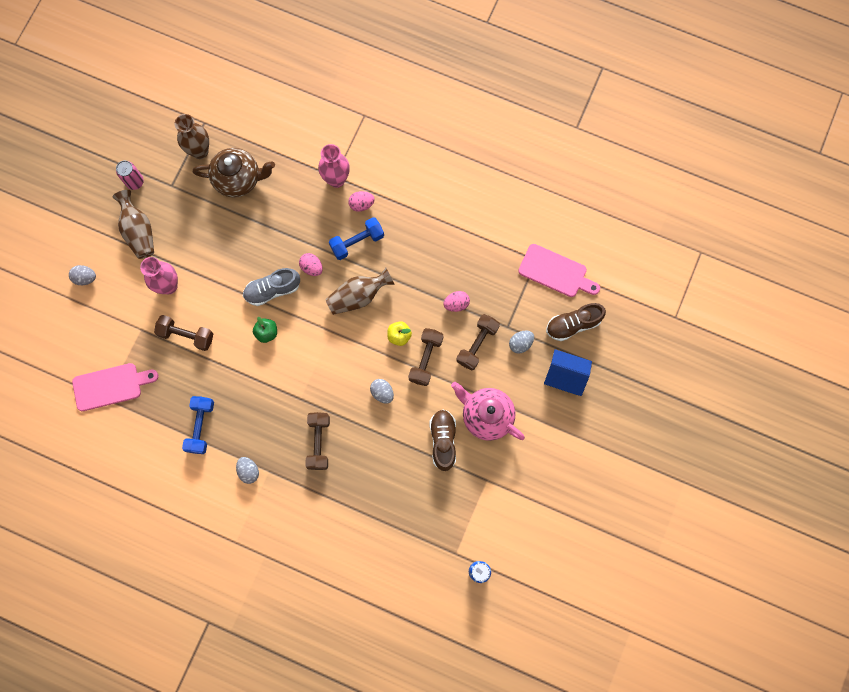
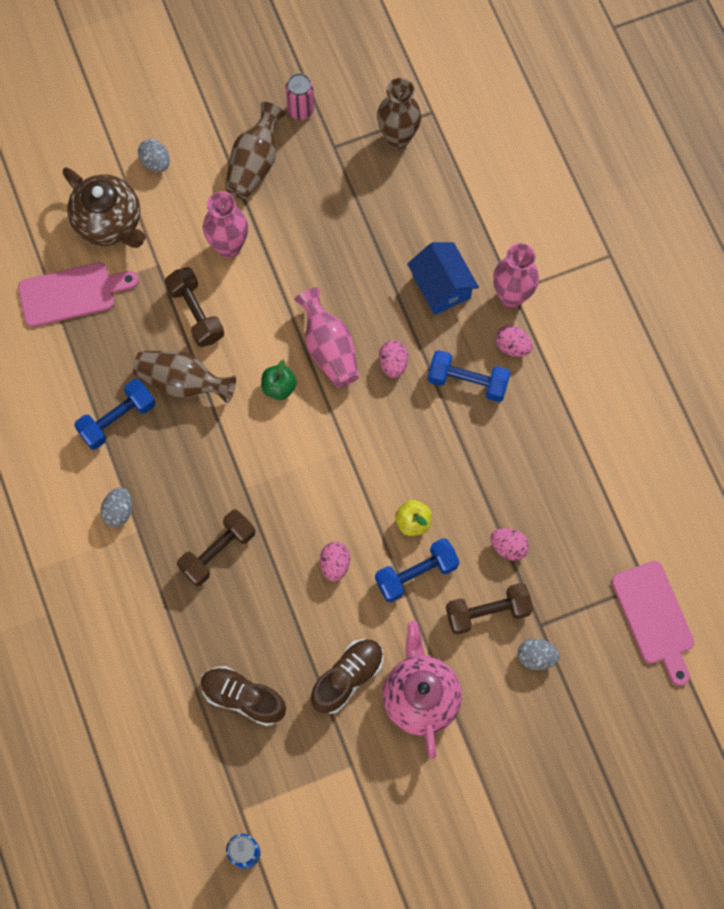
camera: 45 degrees right, 5 degrees down
(111, 386) = (72, 293): pink cutting board -> pink cutting board turned 45 degrees counterclockwise
(238, 179) = (408, 202): brown teapot -> brown teapot (109, 223)
(272, 290) = (329, 349): grey shoe -> pink vase
(358, 296) = (411, 439): brown vase -> brown vase (183, 382)
(382, 392) = (335, 564): grey egg -> pink egg
(425, 359) = (416, 574): brown dumbbell -> blue dumbbell
(565, 376) = (550, 740): blue house -> blue house (441, 286)
(573, 324) = (616, 693): brown shoe -> brown shoe (243, 698)

